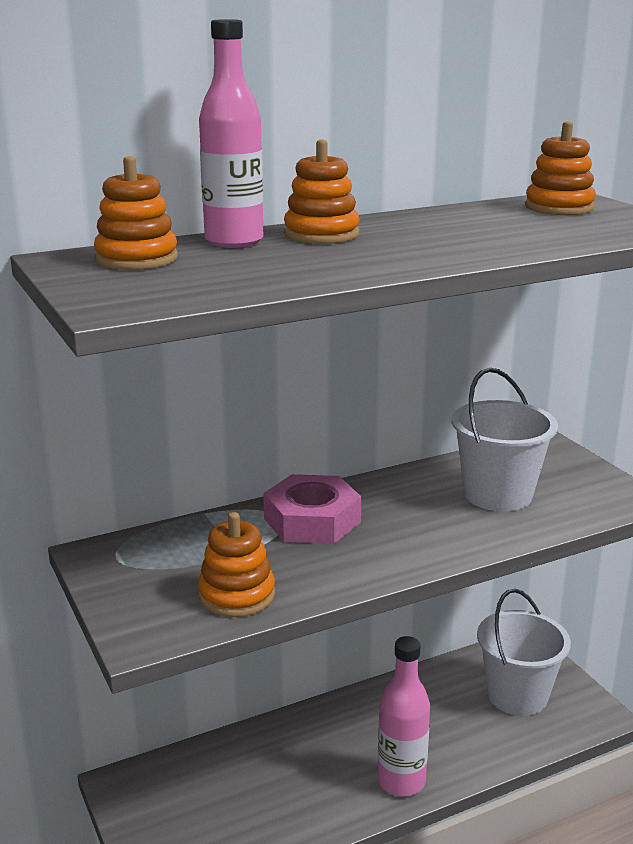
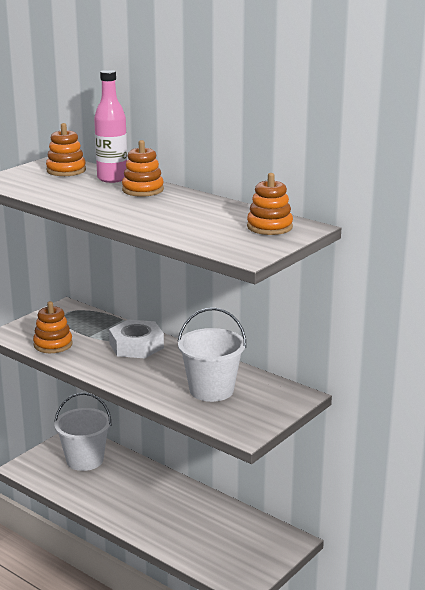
camera: 65 degrees right, 0 degrees up
(312, 520) = (136, 346): pink nut -> white nut
(401, 781) = (129, 519): pink bottle -> none
(517, 695) = (237, 547): white bucket -> white bucket (85, 460)

